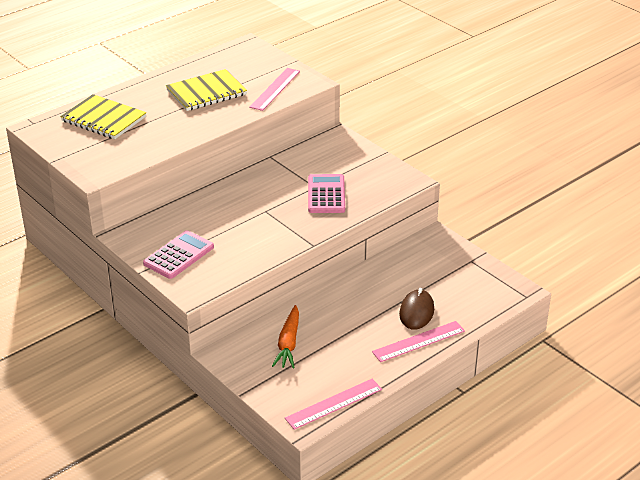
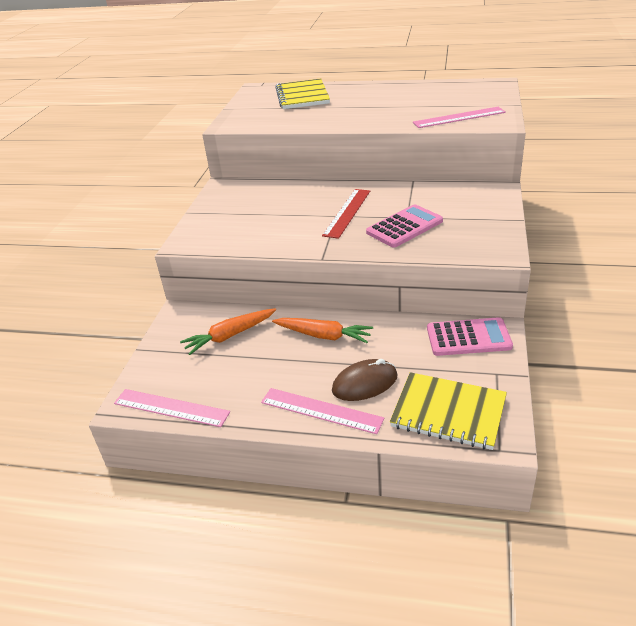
camera: 55 degrees right, 0 degrees up
(179, 255) = (226, 214): pink calculator -> pink calculator (468, 337)
(206, 92) = (401, 103): yellow notebook -> yellow notebook (448, 412)
(269, 205) = (347, 212): none -> red ruler
(347, 303) = (324, 335): none -> orange carrot

